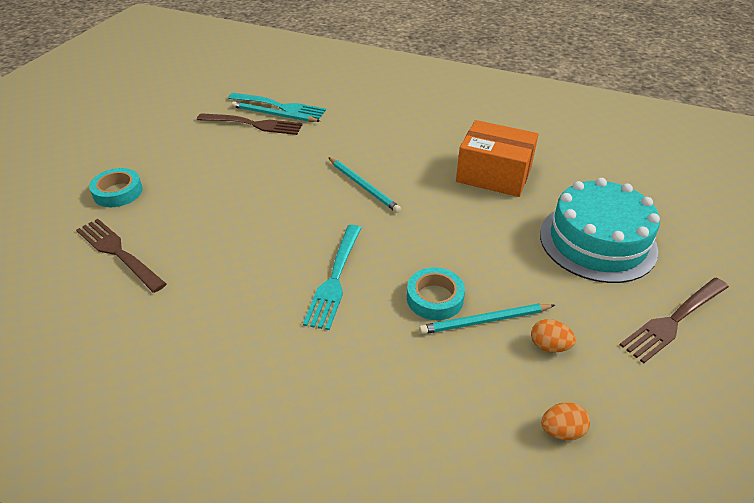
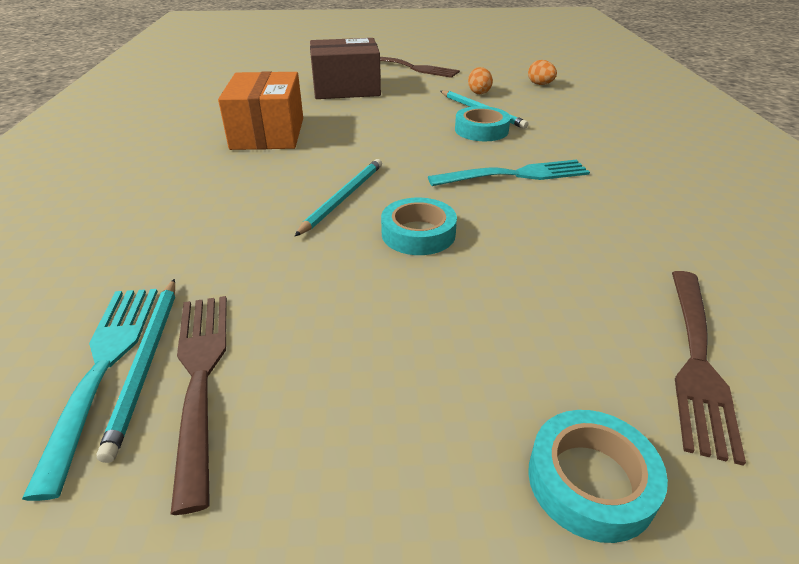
camera: 115 degrees left, 5 degrees down
(298, 203) = (418, 233): none -> turquoise tape
(597, 241) = (346, 89): turquoise cake -> brown box

